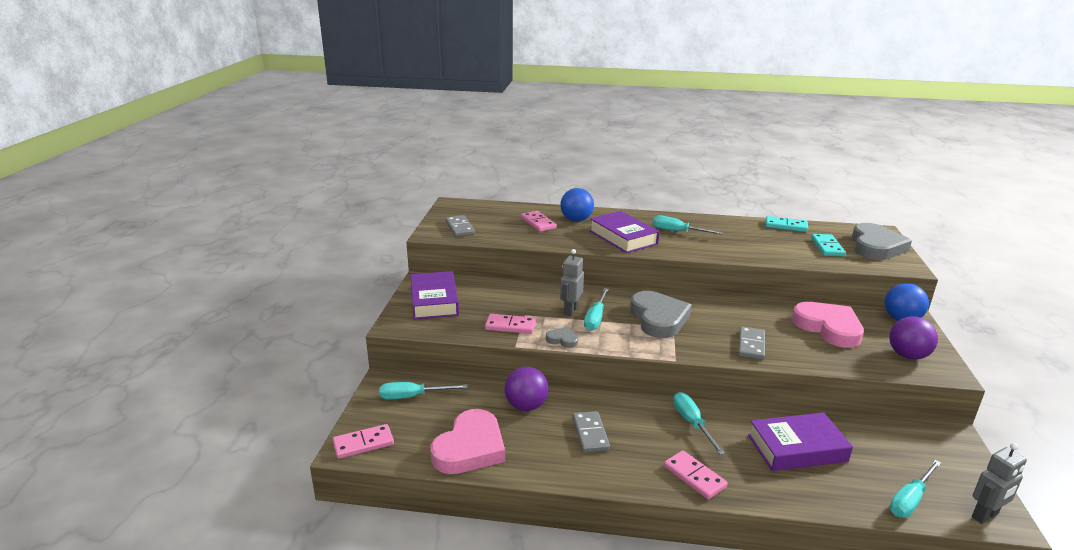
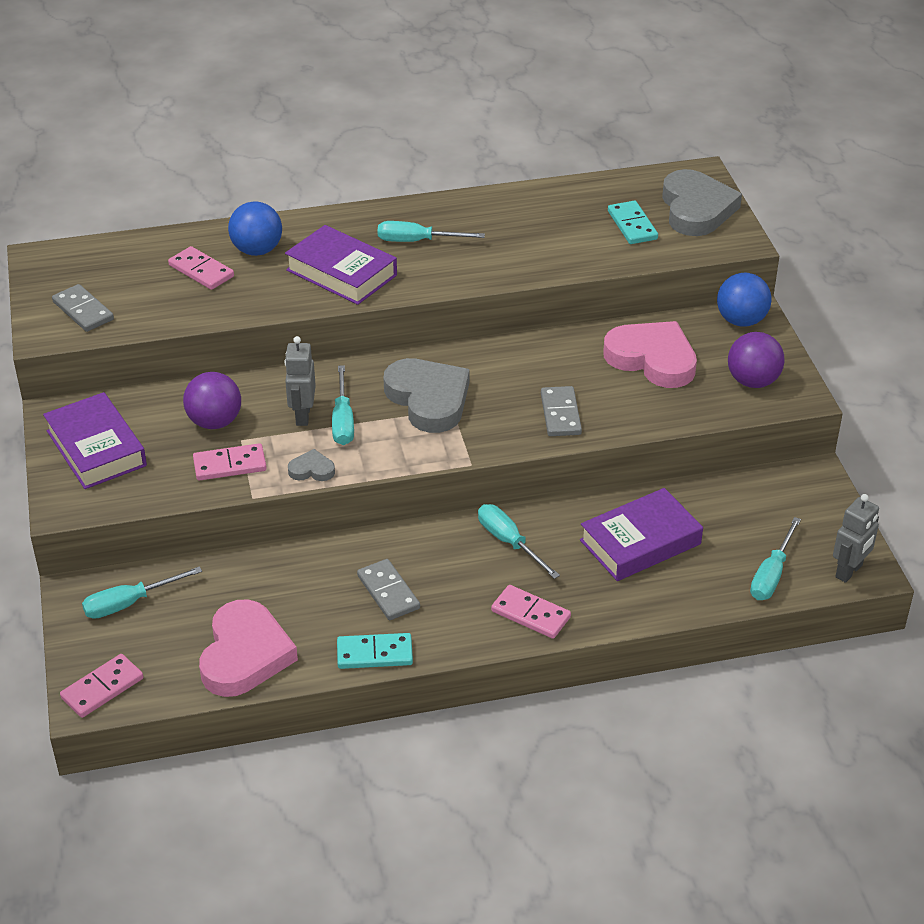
camera: 20 degrees left, 15 degrees up
(526, 406) = (290, 575): purple ball -> purple ball (215, 422)
(786, 226) = (569, 192): turquoise domino -> turquoise domino (374, 653)

